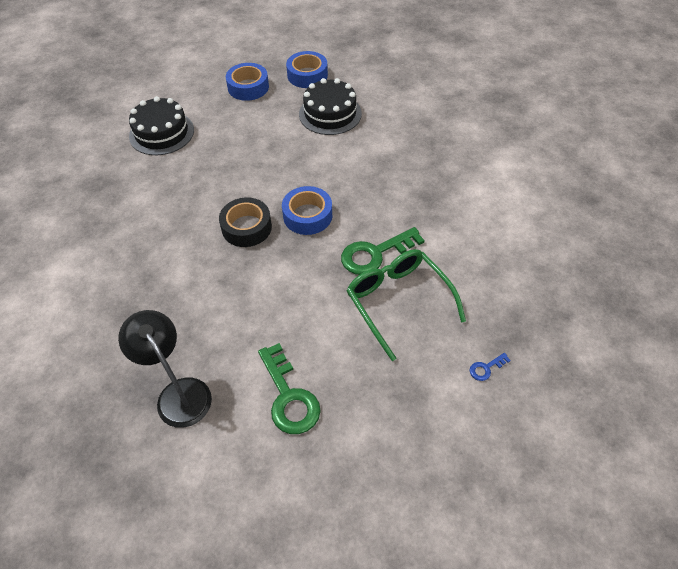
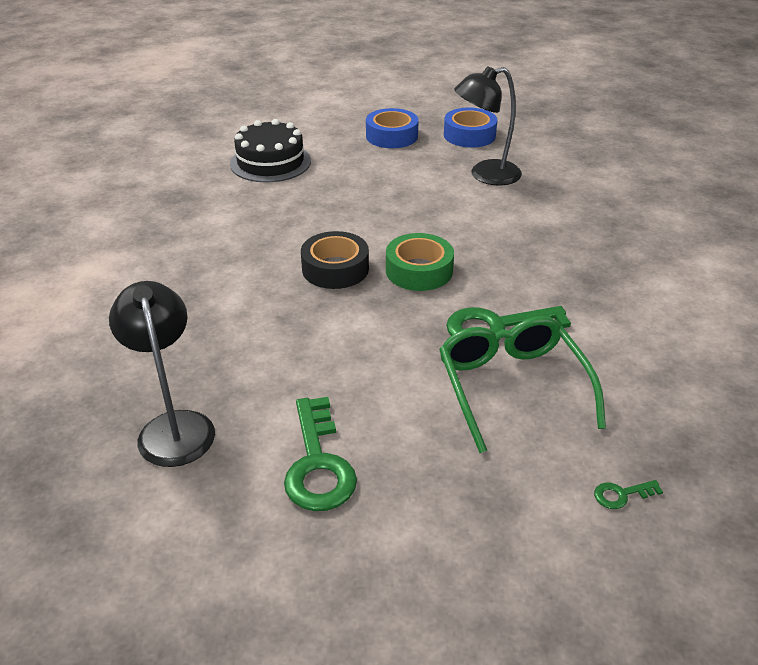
camera: 15 degrees right, 15 degrees down
(307, 216) = (419, 270): blue tape -> green tape
(330, 114) = (485, 175): black cake -> black lamp
(486, 368) = (622, 495): blue key -> green key

